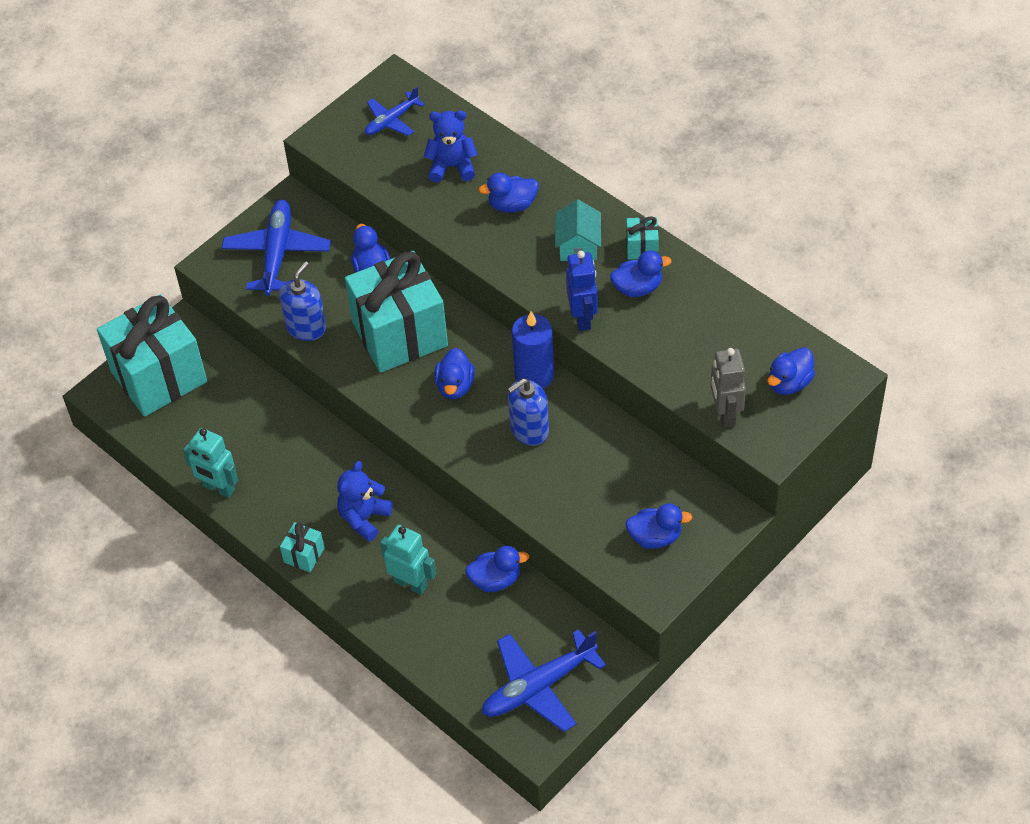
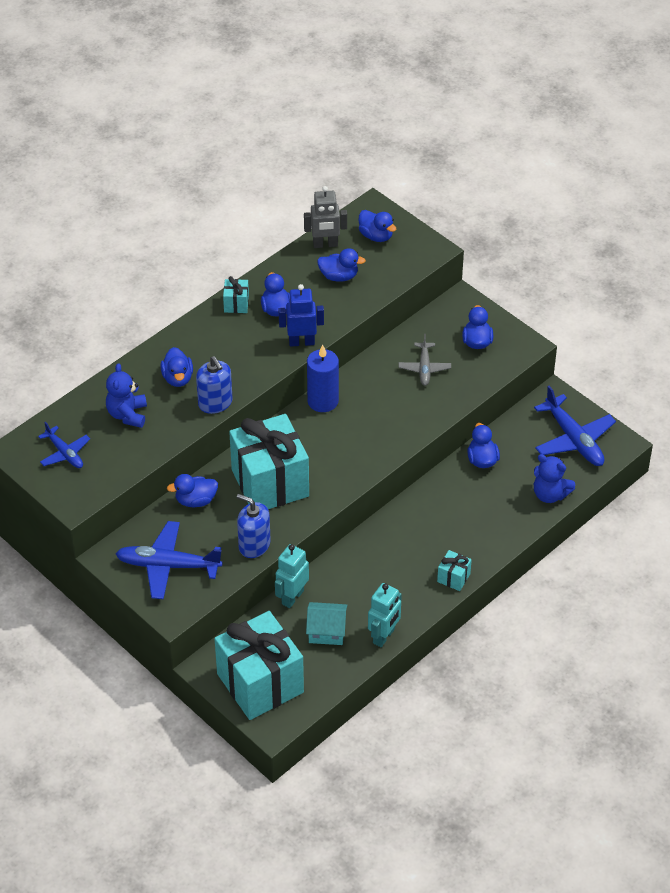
camera: 90 degrees left, 5 degrees down
(364, 518) = (421, 539): blue teddy bear -> blue teddy bear (550, 494)
(411, 583) = (483, 510): turquoise robot -> turquoise robot (292, 597)
(455, 386) = (328, 449): blue duck -> blue duck (339, 276)
(529, 430) = (375, 406): blue soap dispenser -> blue soap dispenser (215, 403)
(578, 245) = (228, 340): turquoise house -> turquoise house (326, 631)
(601, 479) = (424, 368): none -> grey plane
(725, 414) = (400, 271): grey robot -> grey robot (325, 244)

